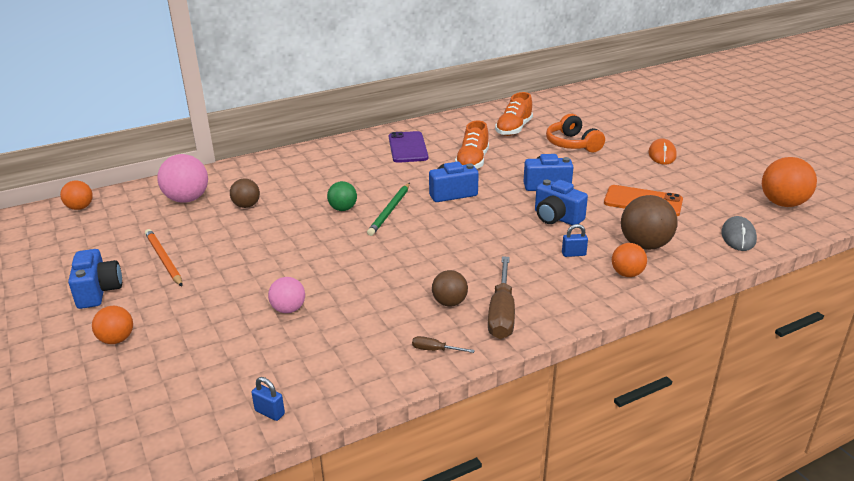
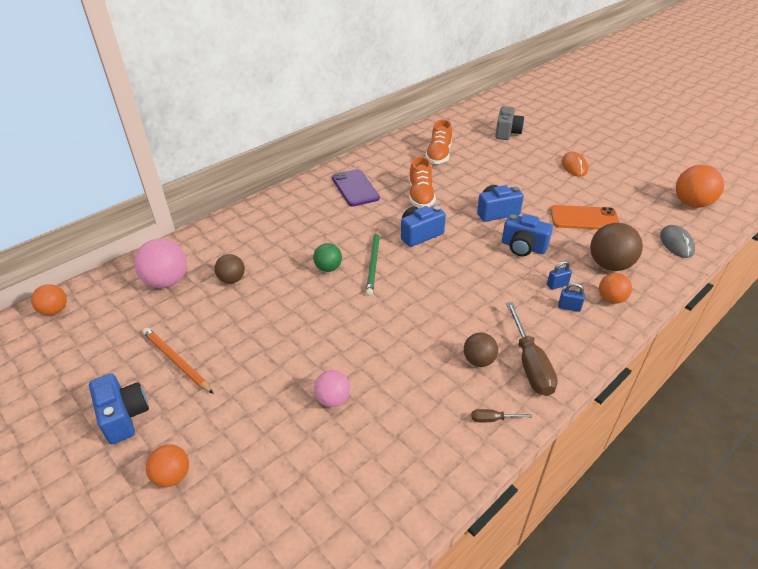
camera: 15 degrees left, 10 degrees up
(269, 412) = (375, 533): blue padlock -> blue padlock (569, 307)
(572, 144) = (496, 165): orange headphones -> none
(603, 117) = (507, 133): none -> grey camera

